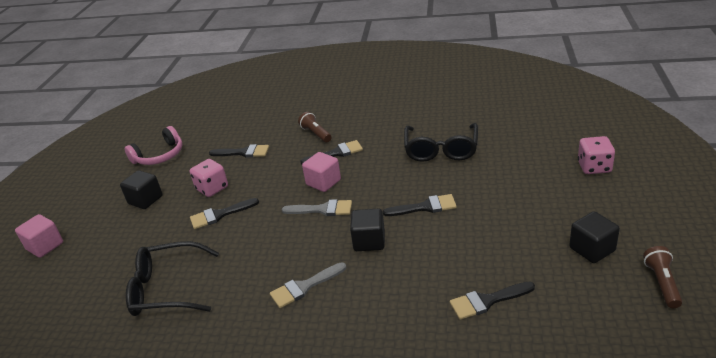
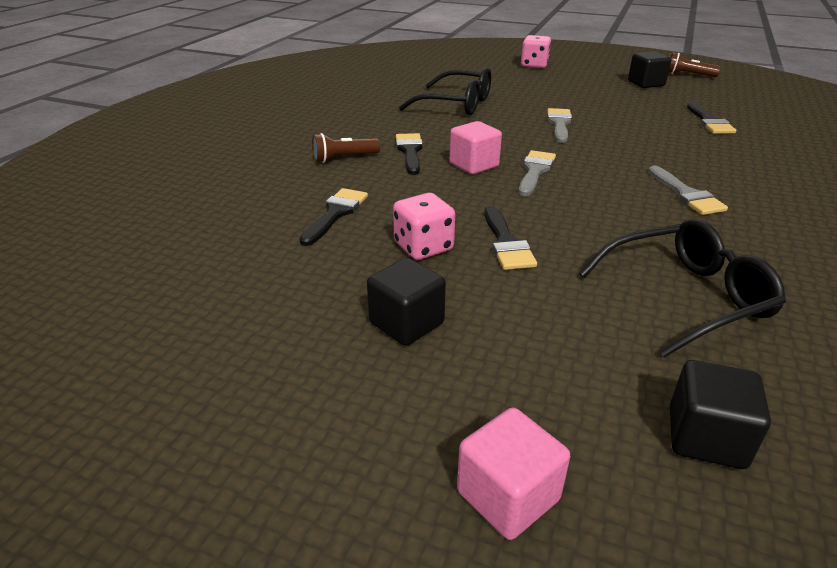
camera: 80 degrees left, 0 degrees up
(159, 156) = (244, 305): pink headphones -> none
(167, 289) = (685, 297): black glasses -> black glasses turned 120 degrees counterclockwise
(369, 241) = (609, 154): black cube -> black cube (706, 437)
(425, 207) = (559, 124): black brush -> grey brush

